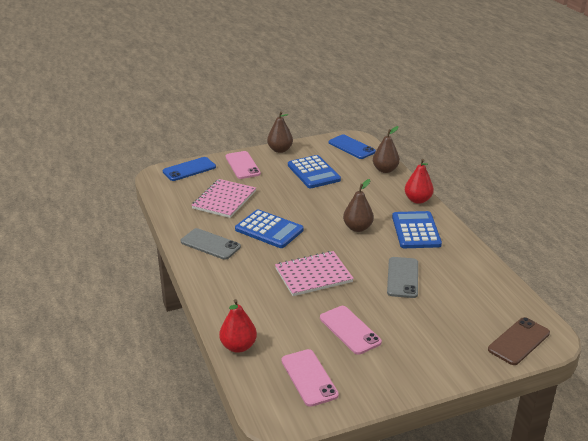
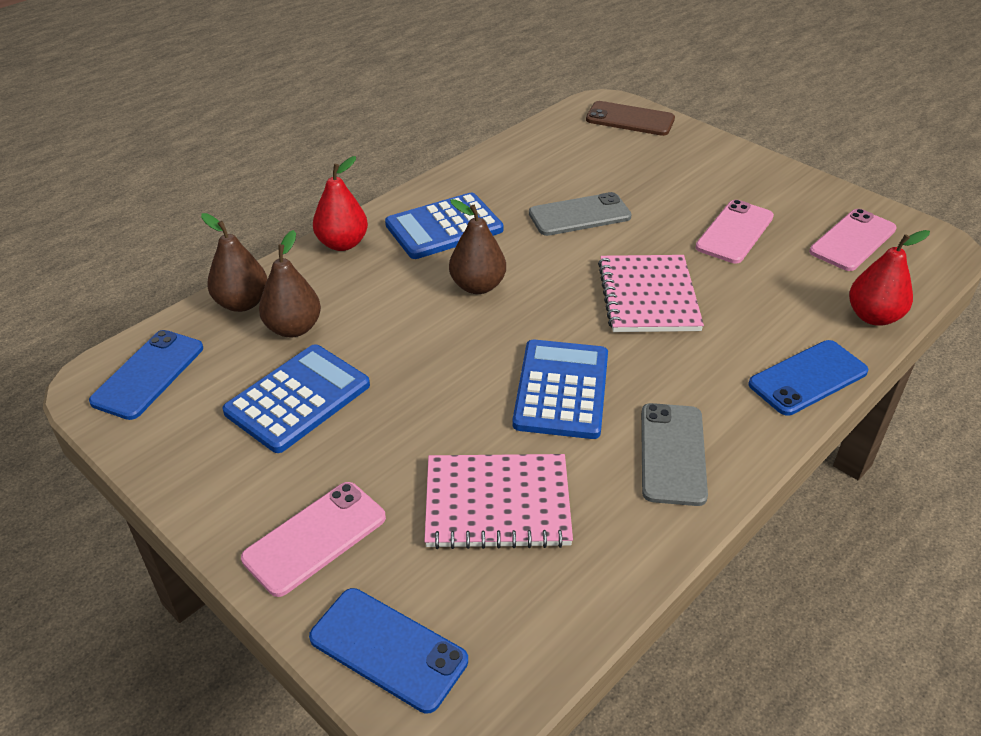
camera: 115 degrees left, 10 degrees up
(217, 300) = (808, 378): none -> blue phone
(280, 150) = (201, 495): brown pear -> brown pear (293, 328)
(313, 275) = (648, 296): pink notebook -> pink notebook turned 45 degrees clockwise

